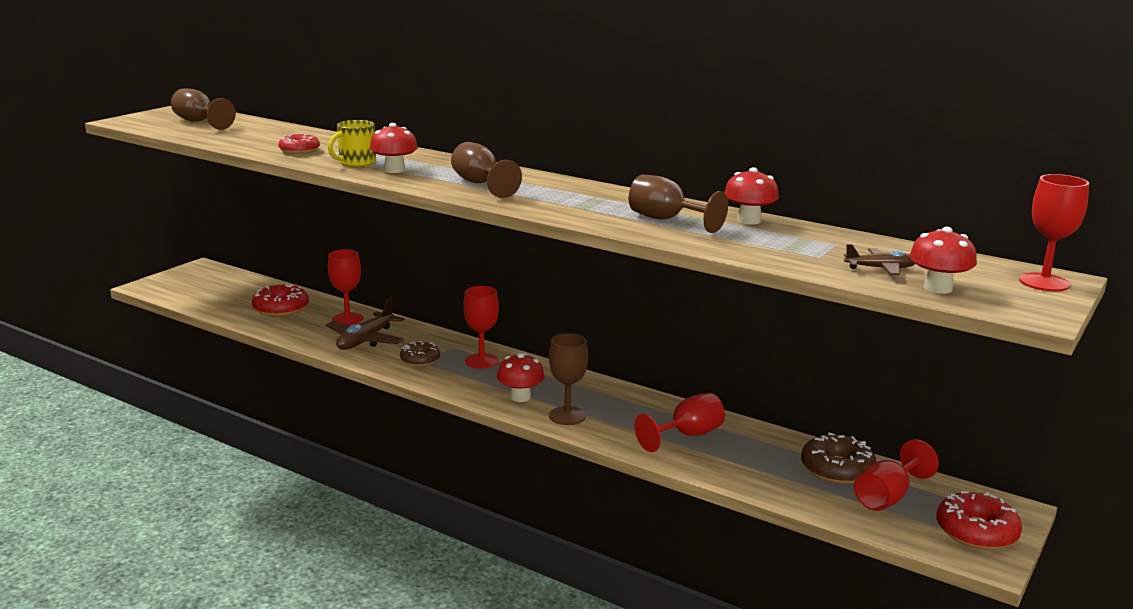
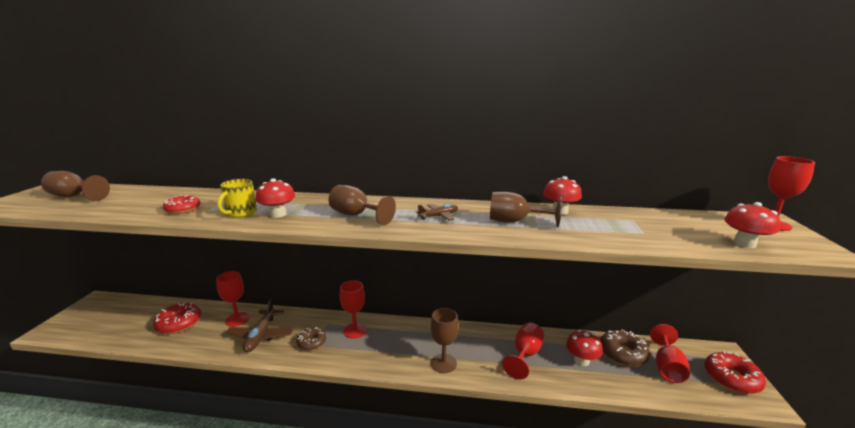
camera: 25 degrees left, 0 degrees up
(520, 397) = (402, 356): red mushroom -> red mushroom (581, 360)
(880, 268) = (689, 234): brown plane -> brown plane (438, 216)

